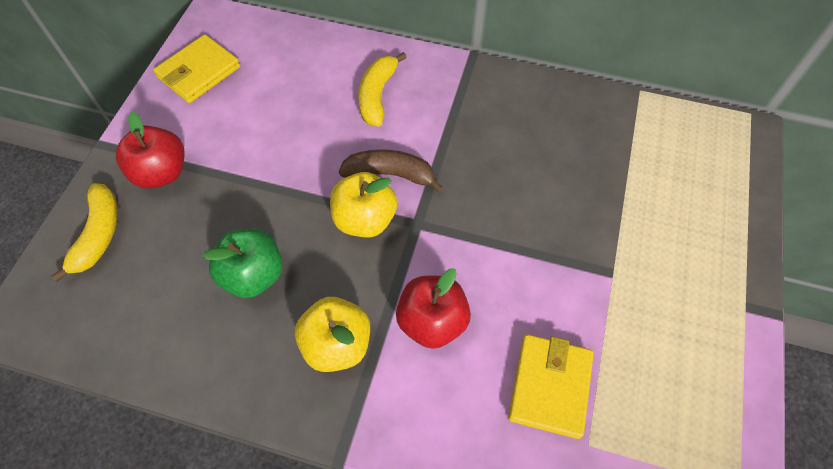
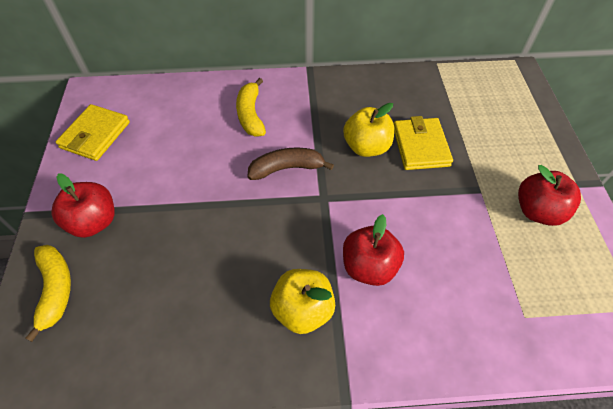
camera: 20 degrees left, 5 degrees down
(253, 275) = (209, 278): green apple -> none
(365, 219) = (282, 207): yellow apple -> yellow apple (366, 147)
(549, 386) = (477, 284): yellow wallet -> yellow wallet (420, 146)
(673, 324) = (537, 211): none -> red apple

